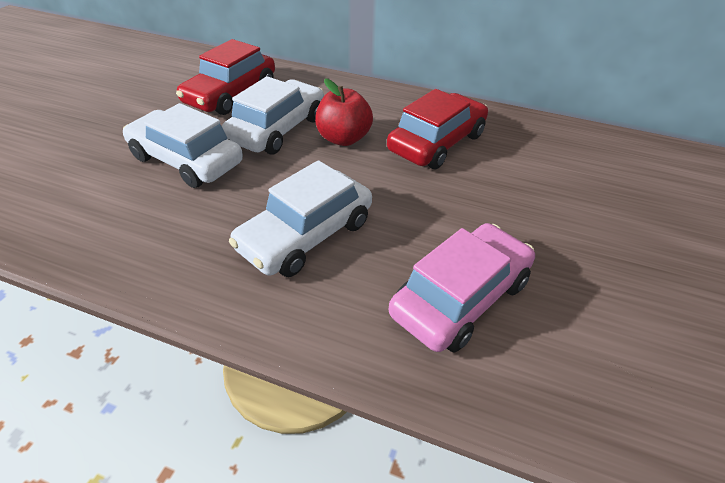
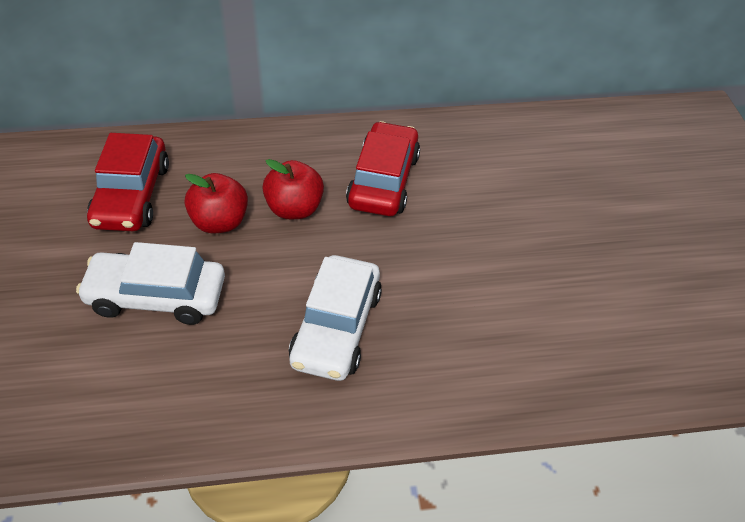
camera: 30 degrees left, 5 degrees up
(277, 129) = (219, 222): white car -> red apple
(460, 298) = (494, 330): pink car -> none

